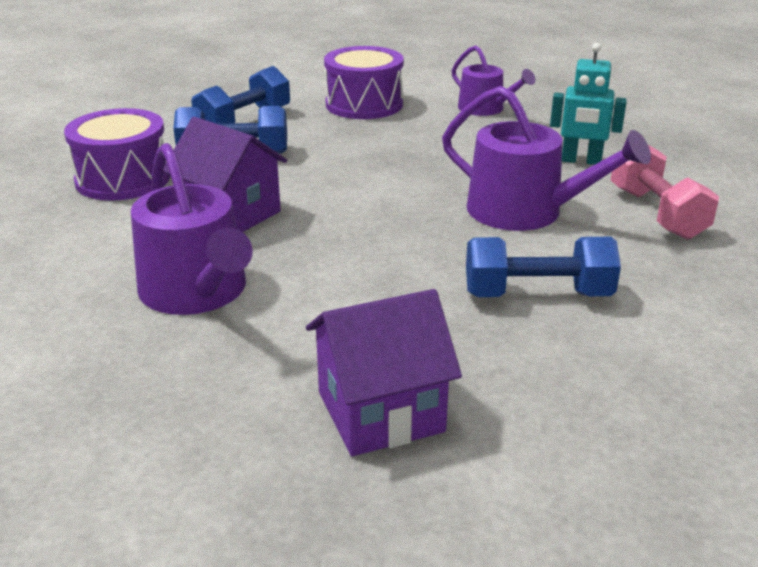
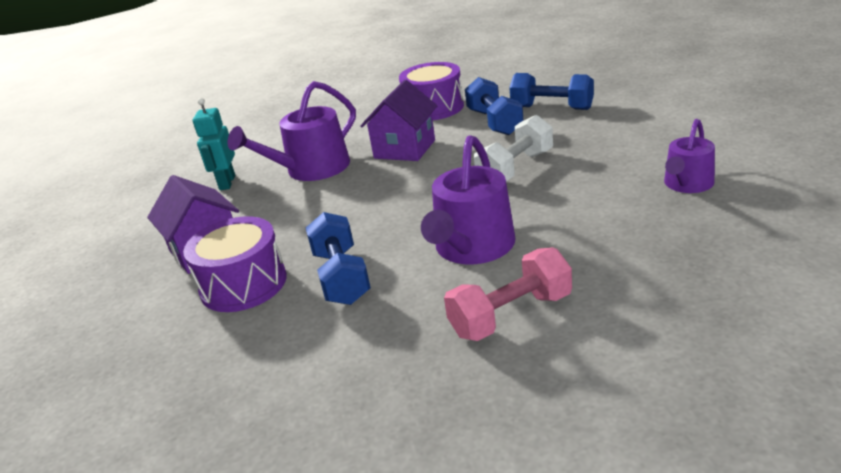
camera: 80 degrees right, 0 degrees up
(364, 104) = (634, 134): purple drum -> purple drum (243, 284)
(373, 164) = (516, 169): none -> white dumbbell
(581, 161) = (602, 256): turquoise robot -> turquoise robot (227, 183)

